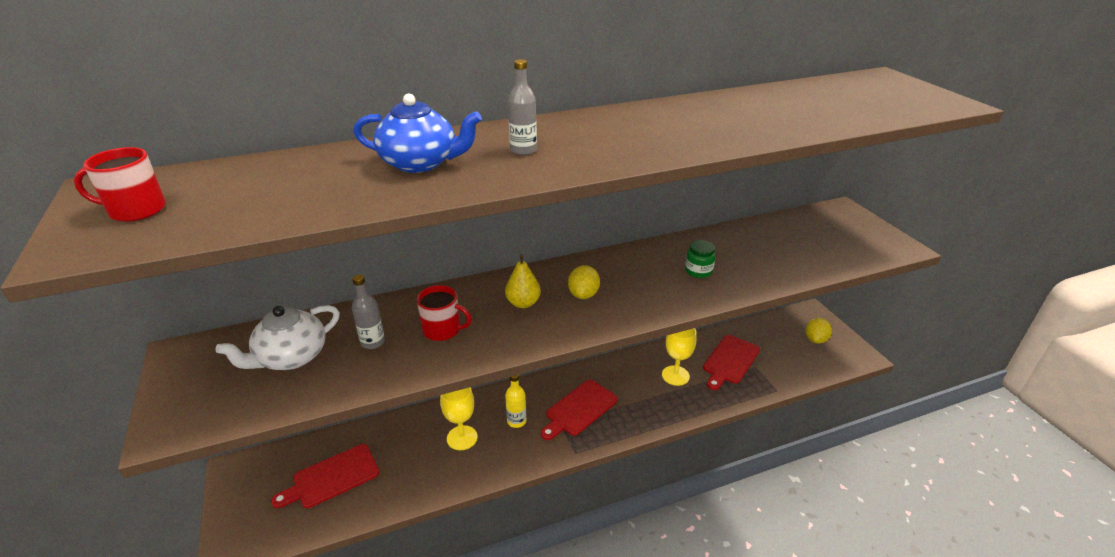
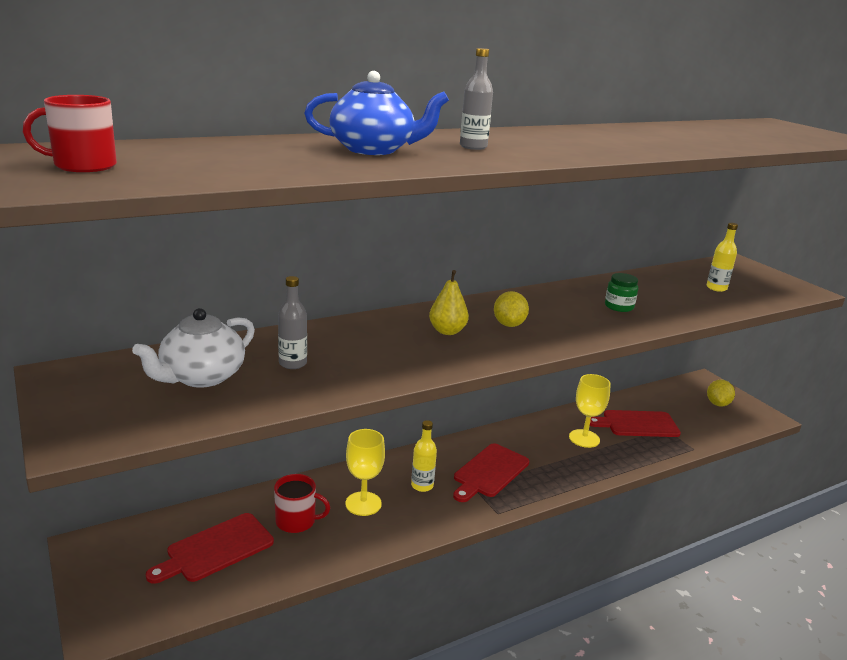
camera: 10 degrees left, 10 degrees down
(443, 330) = (368, 353): red mug -> red mug (296, 521)
(730, 361) = (637, 424): red cutting board -> red cutting board turned 60 degrees clockwise
(807, 245) = (716, 288): none -> yellow bottle

